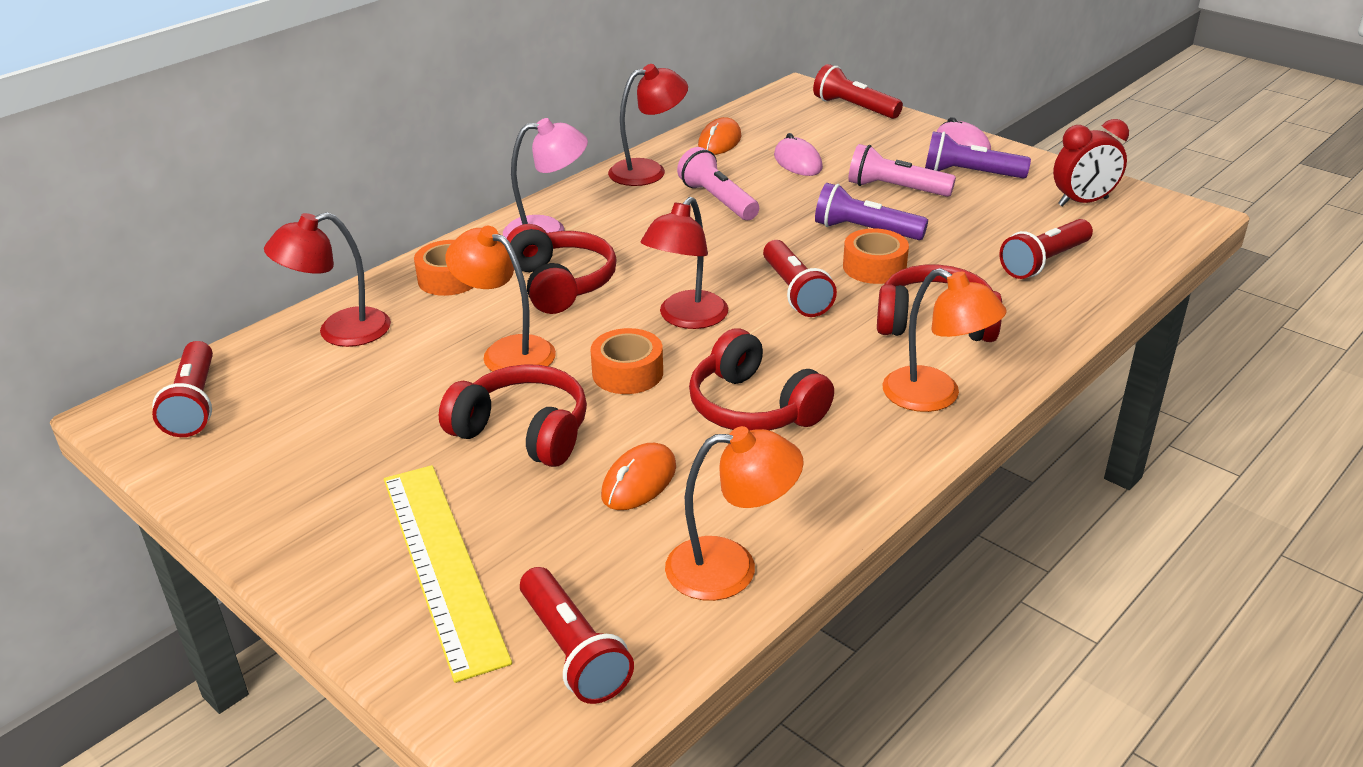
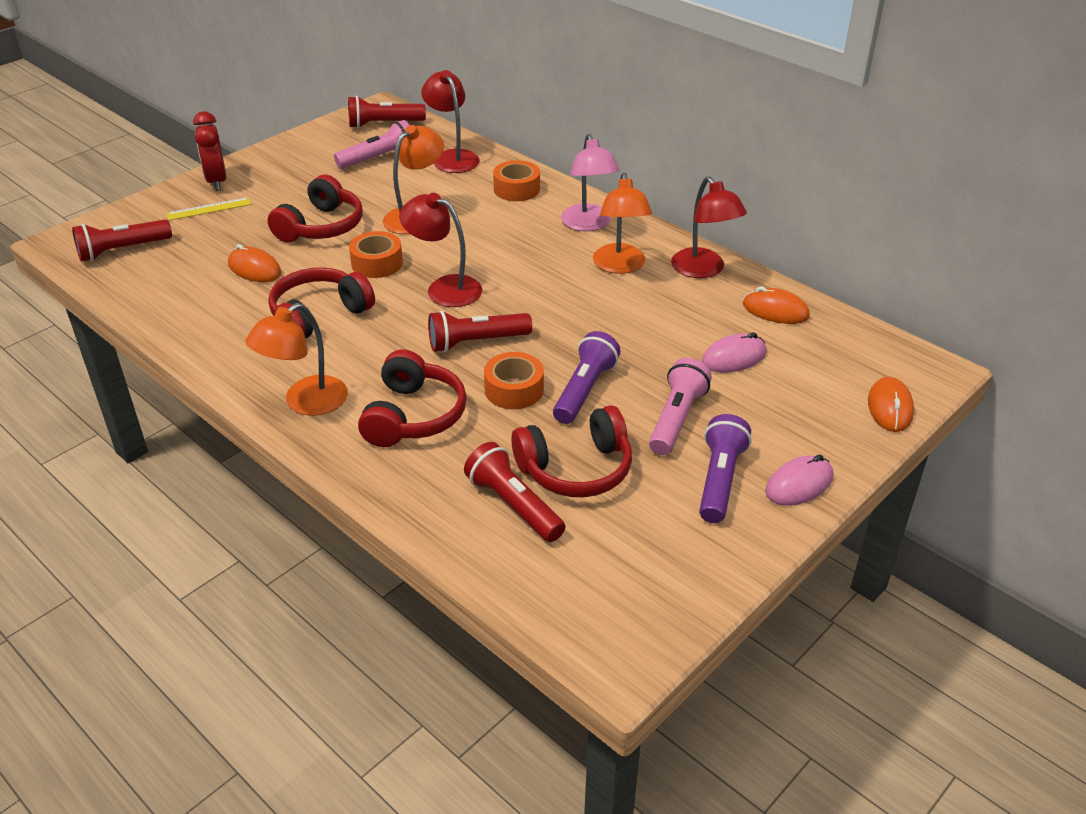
camera: 90 degrees right, 5 degrees up
(442, 564) = (209, 209): yellow ruler -> yellow ruler, size x0.48
(560, 284) = (503, 233): red headphones -> red headphones (576, 469)
(718, 200) = (645, 307): pink flashlight -> pink flashlight (379, 159)
(730, 567) = (160, 301): orange lamp -> orange lamp (620, 266)
(854, 108) = (890, 408): red flashlight -> orange mouse
(1083, 202) = (652, 564): red clock -> red clock (217, 181)

